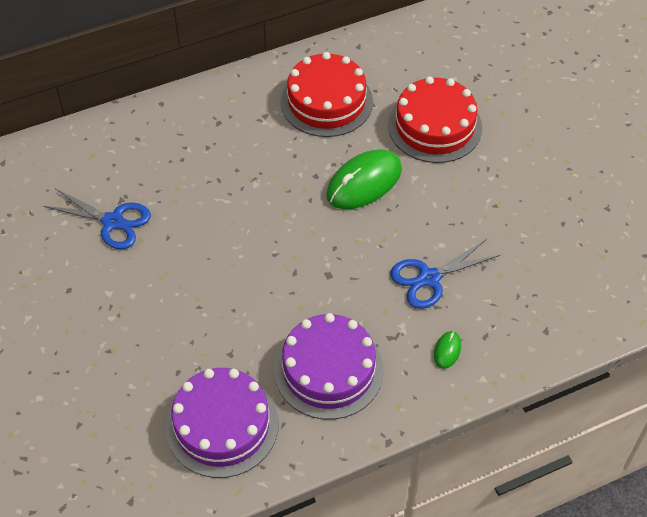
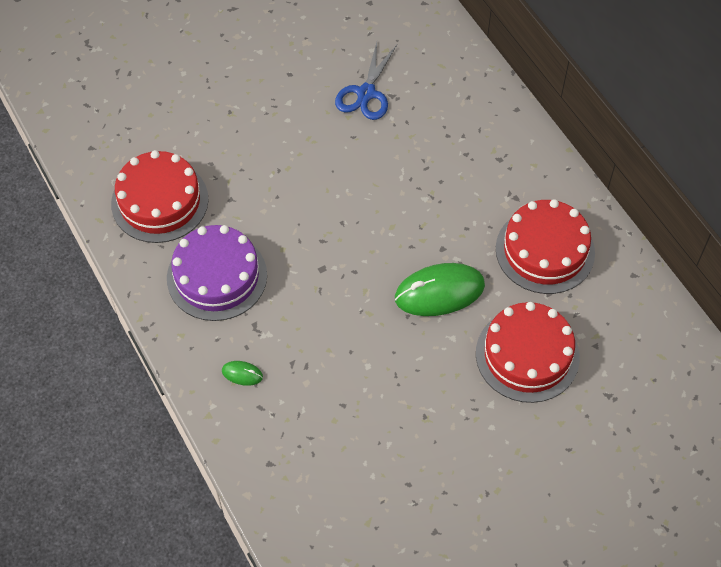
camera: 85 degrees right, 5 degrees up
(222, 425) = (160, 201): purple cake -> red cake
(364, 182) = (439, 292): green mouse -> green mouse turned 60 degrees counterclockwise
(429, 278) = (325, 356): blue scissors -> none

